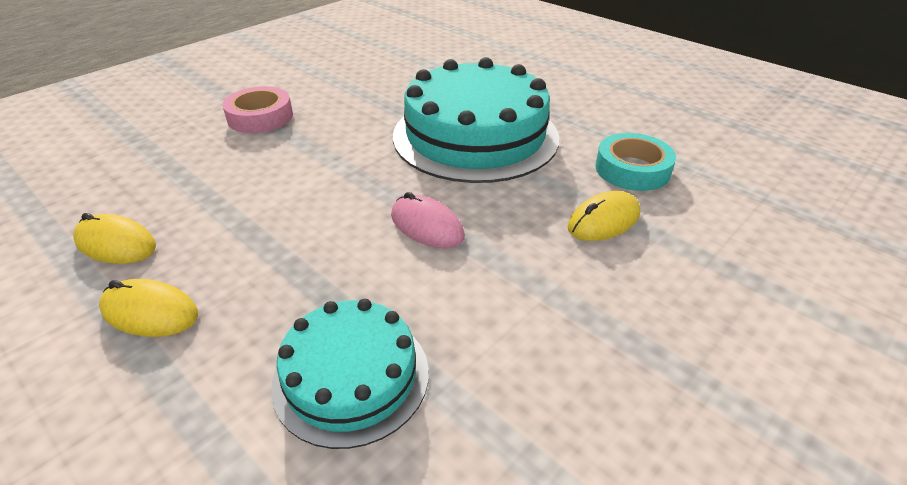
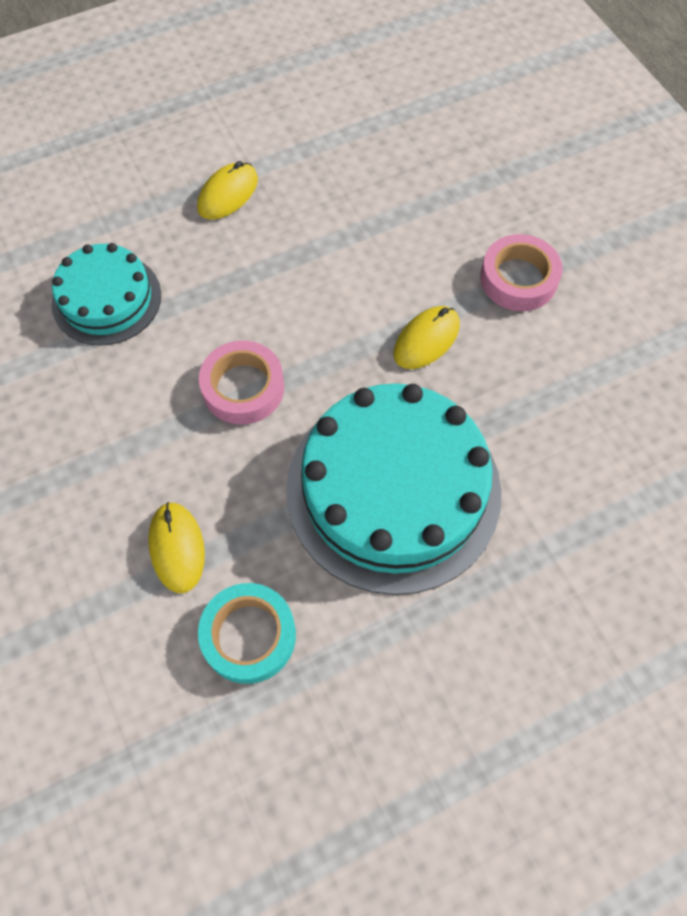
camera: 110 degrees right, 25 degrees up
(116, 244) = (321, 171): yellow mouse -> yellow mouse (426, 340)
(427, 226) = (243, 388): pink mouse -> pink tape

